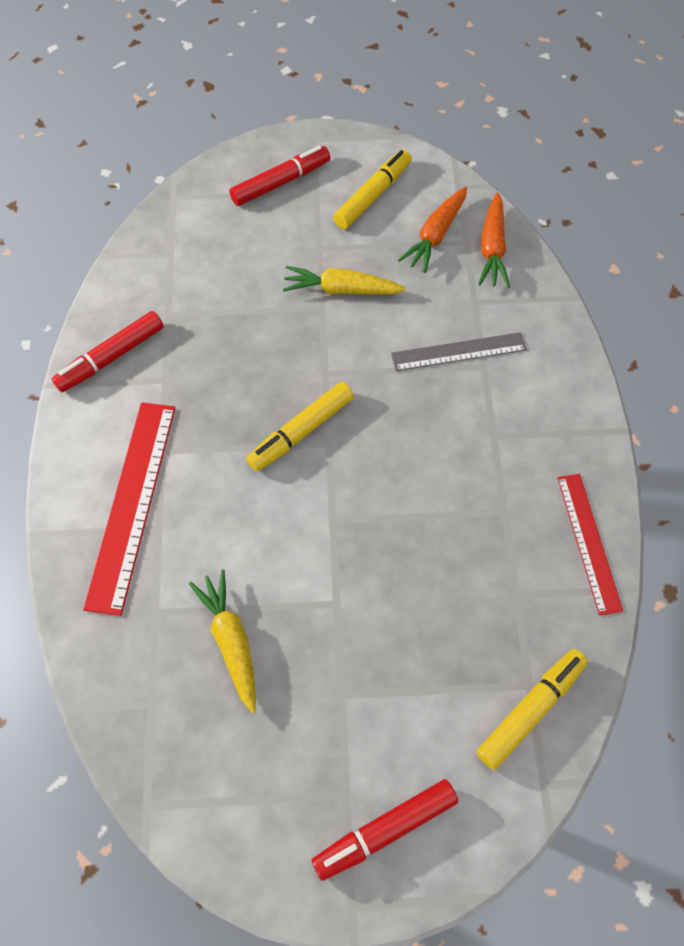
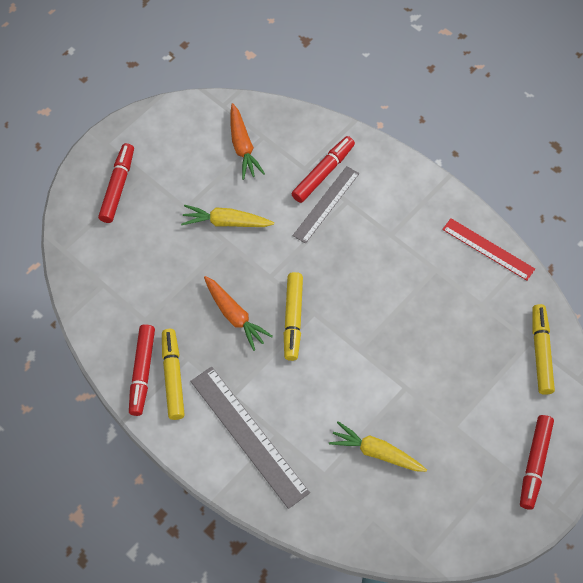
camera: 45 degrees left, 0 degrees up
(131, 503) = (248, 436): red ruler -> grey ruler
(341, 289) = (226, 222): yellow carrot -> yellow carrot turned 45 degrees clockwise
(373, 195) = (181, 151): yellow marker -> yellow marker (173, 377)
(489, 320) = (323, 173): none -> red marker
(492, 248) = (281, 129): orange carrot -> orange carrot (234, 316)

